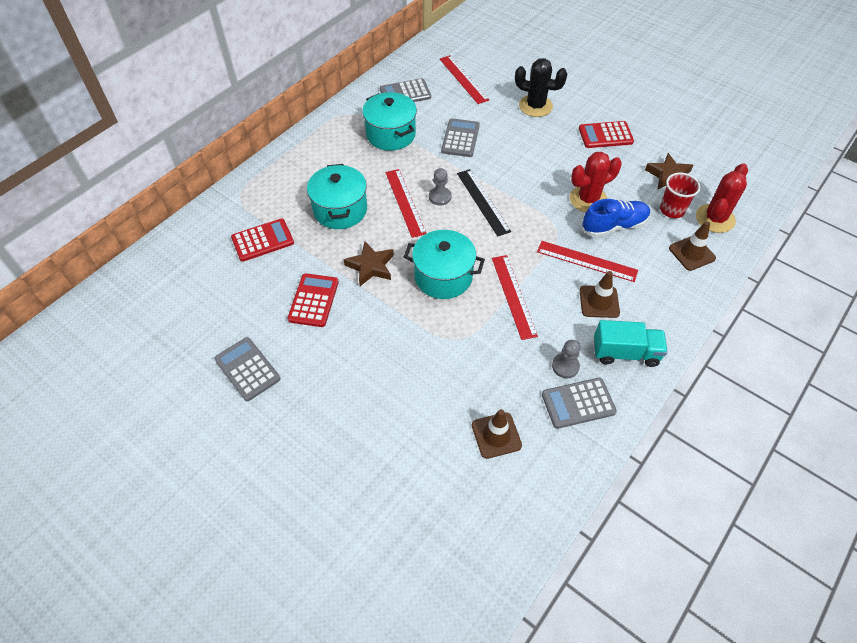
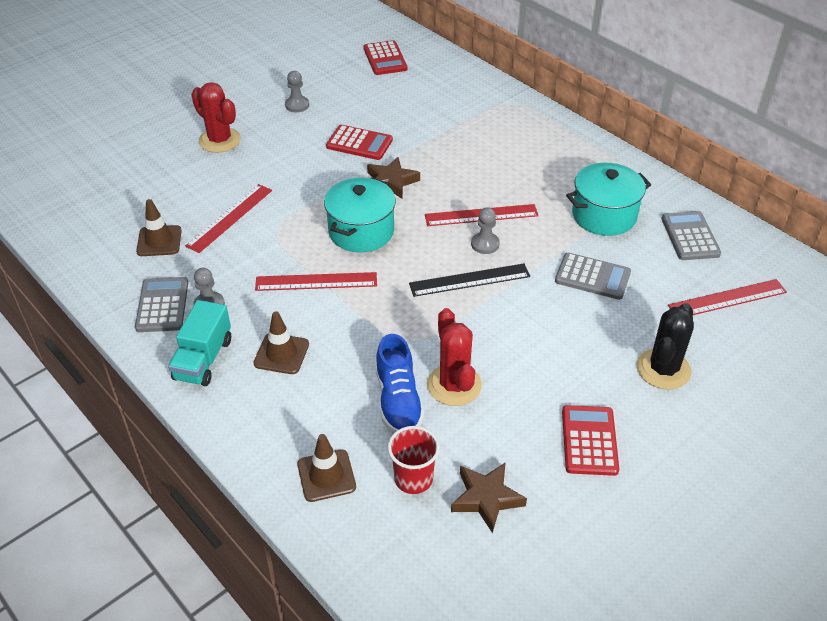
camera: 100 degrees right, 10 degrees down
(247, 369) = (297, 105): grey calculator -> grey pawn
(262, 240) = (446, 116): red calculator -> red calculator (385, 59)
(340, 210) = (478, 167): turquoise pot -> none
(587, 261) = (347, 357): red ruler -> red ruler (230, 217)
(715, 218) = (383, 530): red cactus -> red cactus (219, 140)

